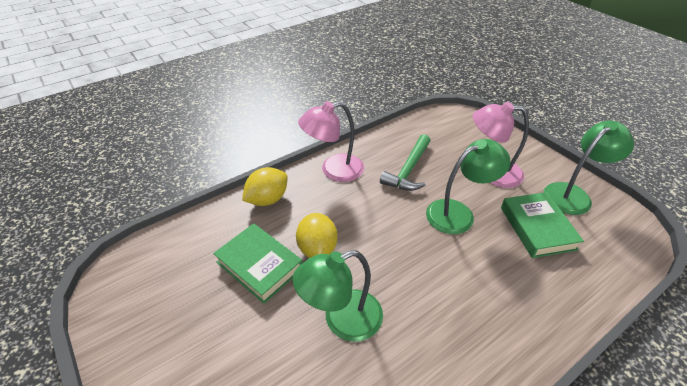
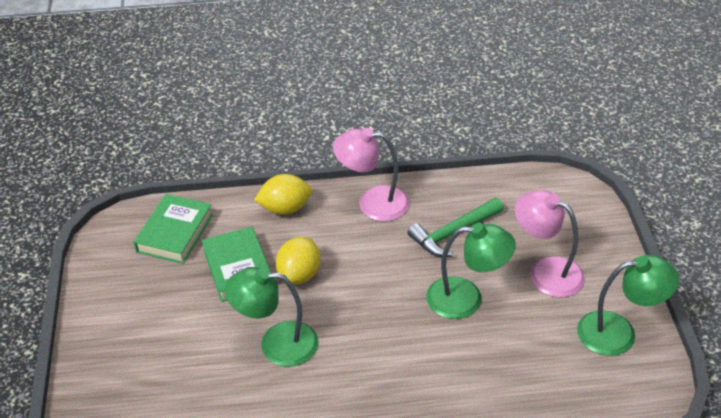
camera: 30 degrees right, 0 degrees up
(537, 228) = (537, 347): green book -> green book (175, 233)

